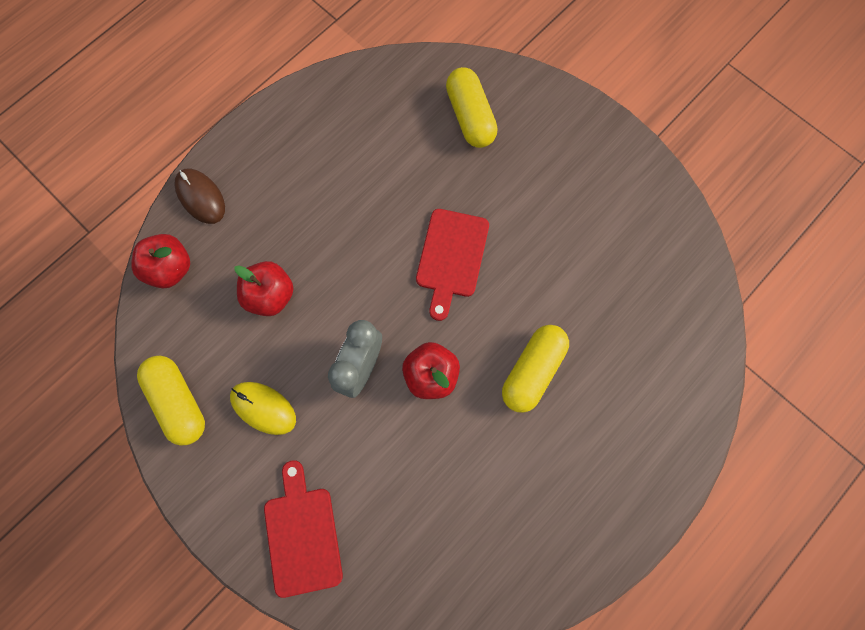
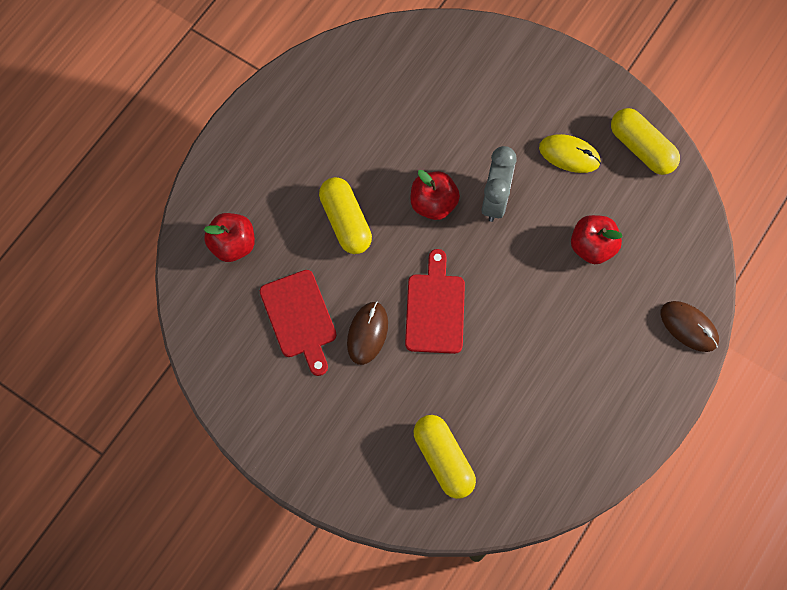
camera: 170 degrees right, 5 degrees down
(171, 268) = (691, 255): red apple -> red apple (233, 245)
(302, 535) = (510, 71): red cutting board -> red cutting board (299, 318)
(525, 244) = (367, 333): none -> brown mouse
(532, 370) = (346, 221): yellow capsule -> yellow capsule turned 45 degrees counterclockwise

